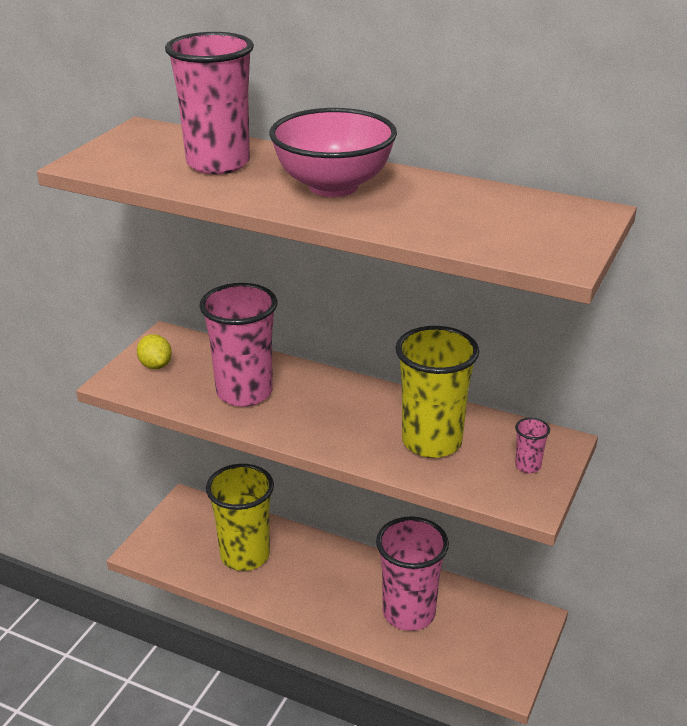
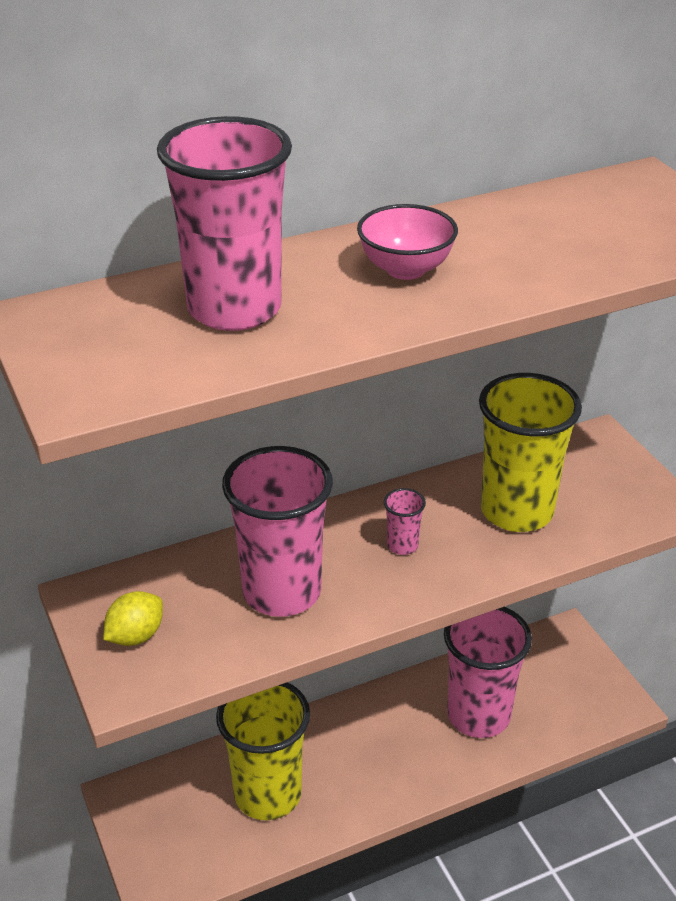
camera: 50 degrees left, 5 degrees up
(155, 365) = (136, 636): yellow lemon -> yellow lemon turned 60 degrees counterclockwise
(333, 186) = (405, 269): pink bowl -> pink bowl, size x0.59
(528, 466) = (613, 477): pink cup -> pink cup (402, 545)

